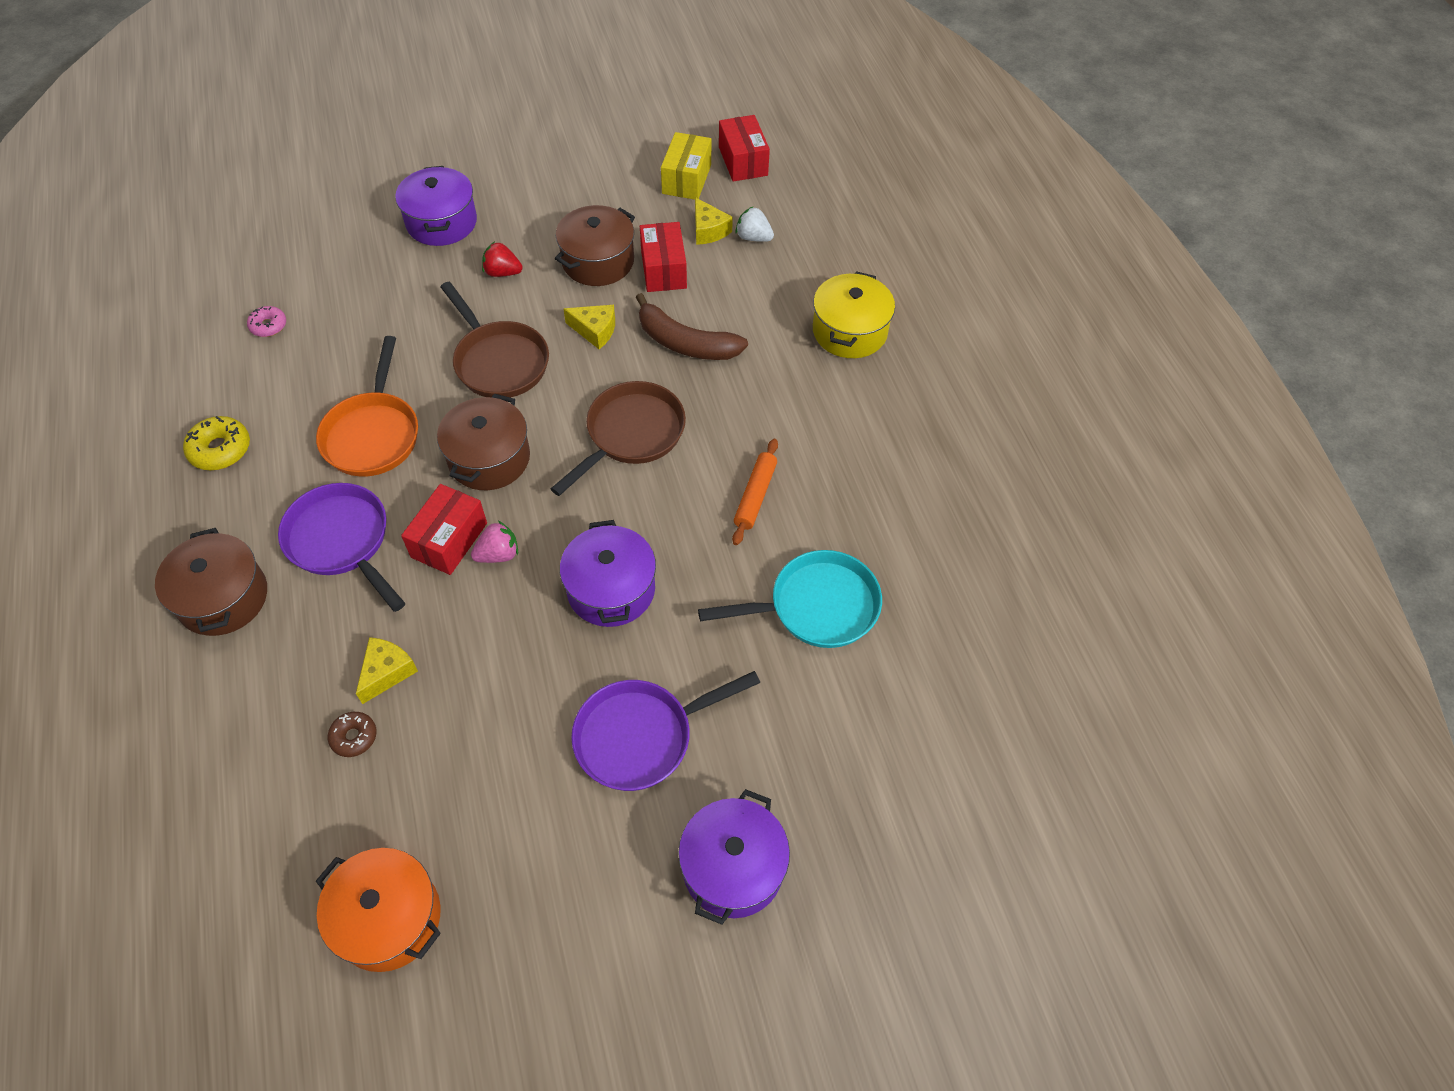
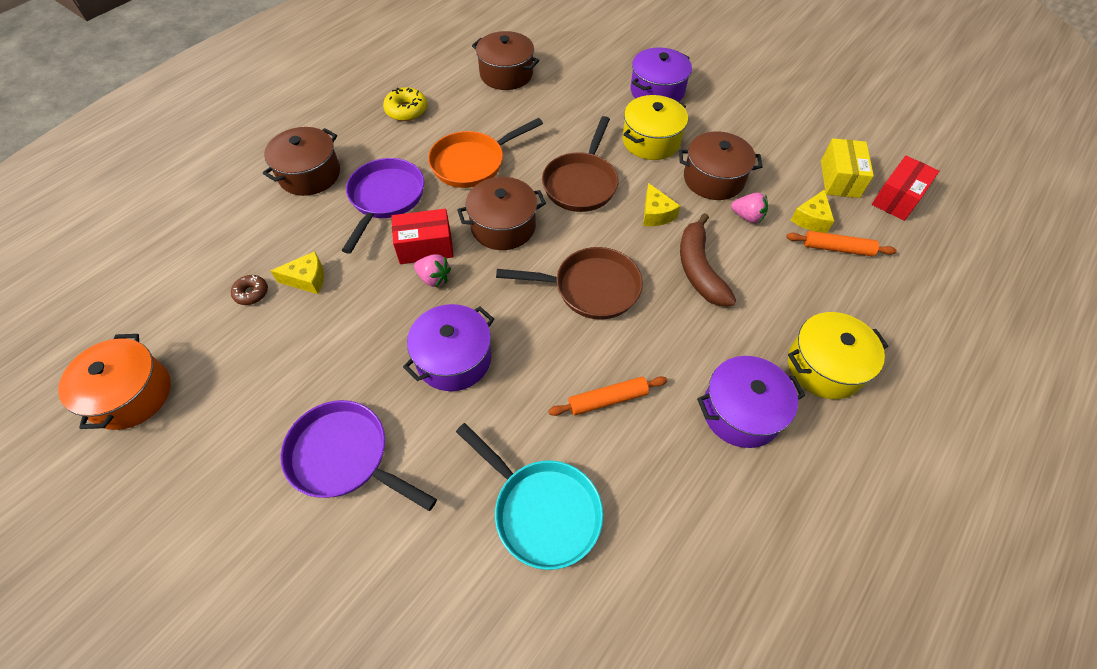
camera: 55 degrees right, 0 degrees up
(268, 326) = (506, 74): pink donut -> brown pot
(502, 272) = (651, 141): red strawberry -> yellow pot
(663, 270) = (747, 217): red box -> pink strawberry
(686, 179) = (839, 179): yellow box -> yellow box turned 60 degrees counterclockwise
(733, 867) = (266, 597): purple pot -> purple pot (741, 412)
(753, 237) = (837, 248): white strawberry -> orange rolling pin

